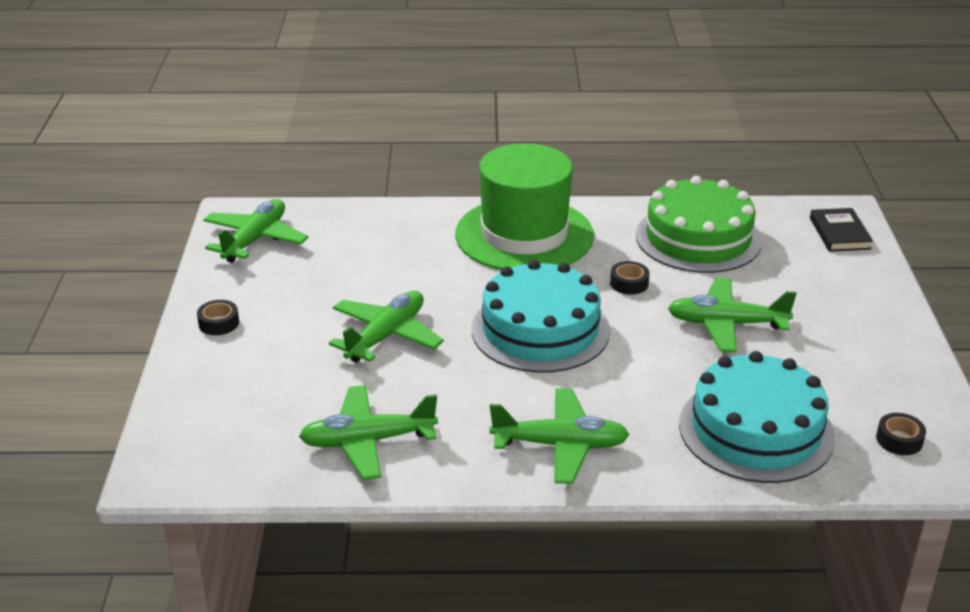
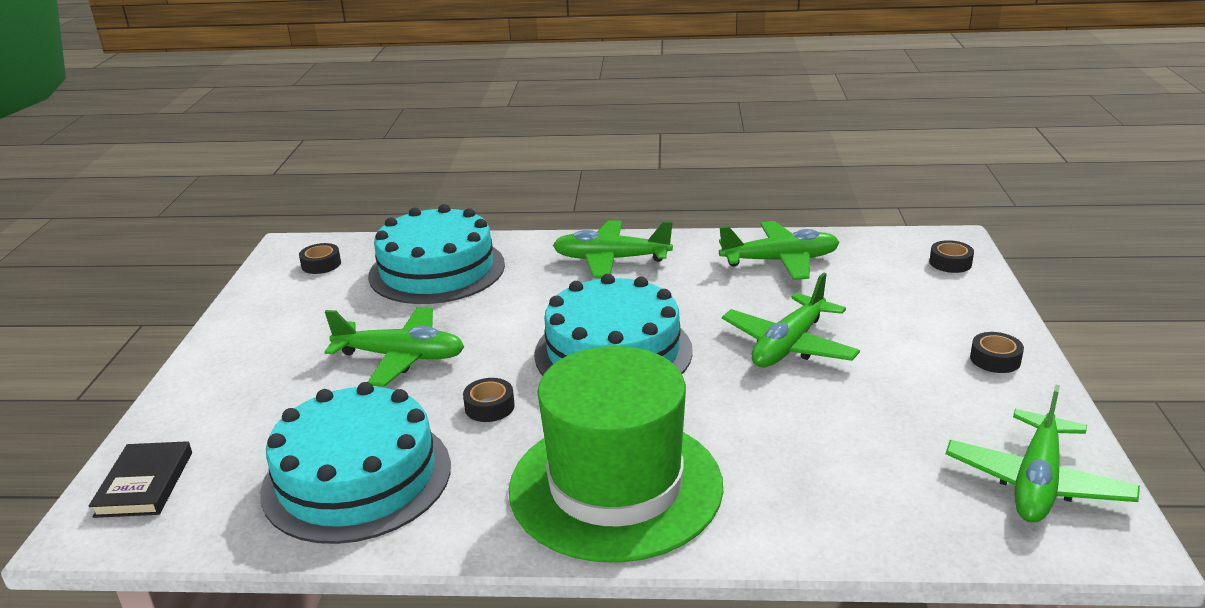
camera: 175 degrees left, 5 degrees down
(182, 437) = (950, 263): none -> black tape
(698, 238) = (357, 477): green cake -> turquoise cake

